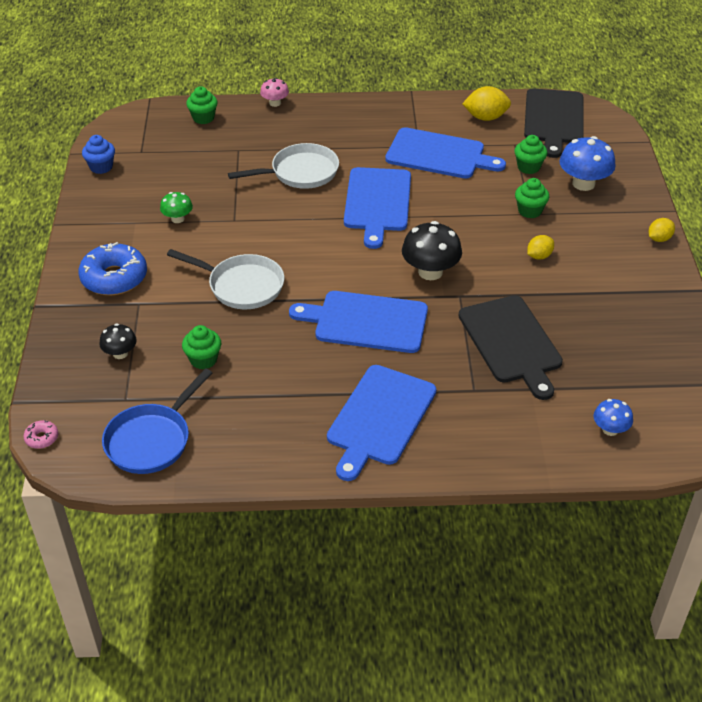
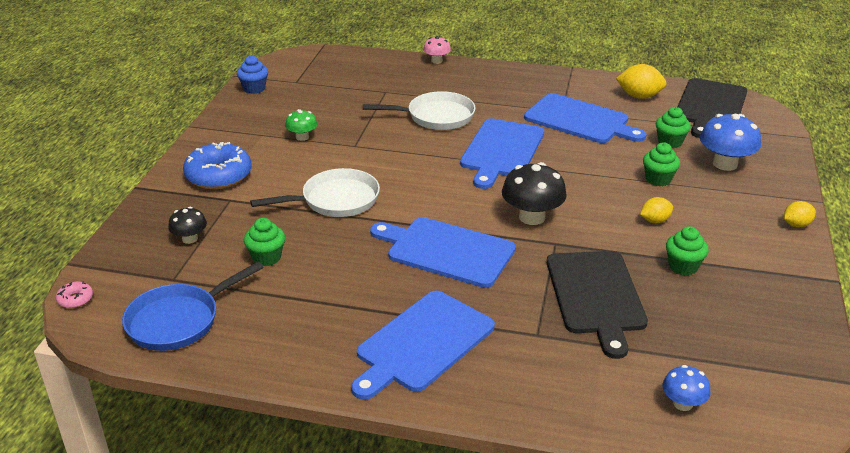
camera: 15 degrees right, 10 degrees down
(203, 118) = (365, 64): green cupcake -> green cupcake (683, 266)
(242, 286) = (335, 200): white pan -> white pan turned 60 degrees counterclockwise

